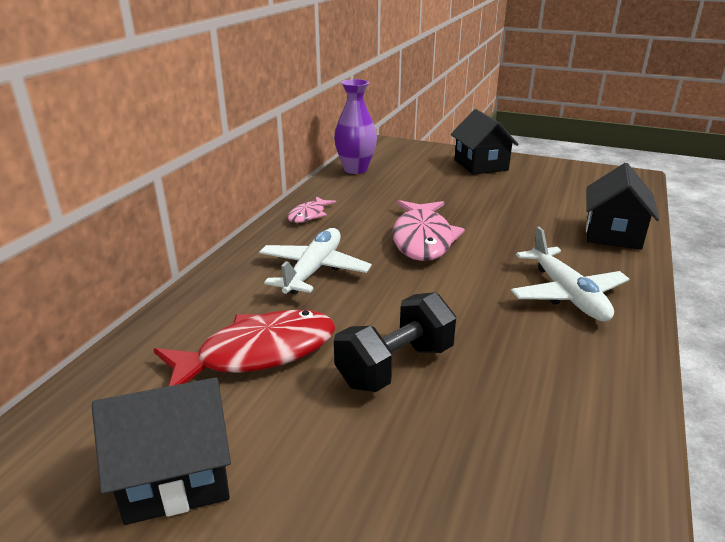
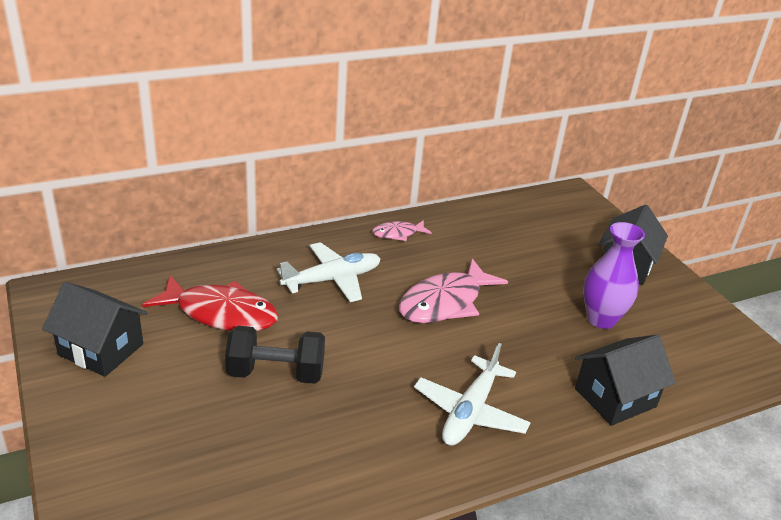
camera: 40 degrees right, 5 degrees up
(355, 169) = (502, 210): purple vase -> purple vase (601, 319)

